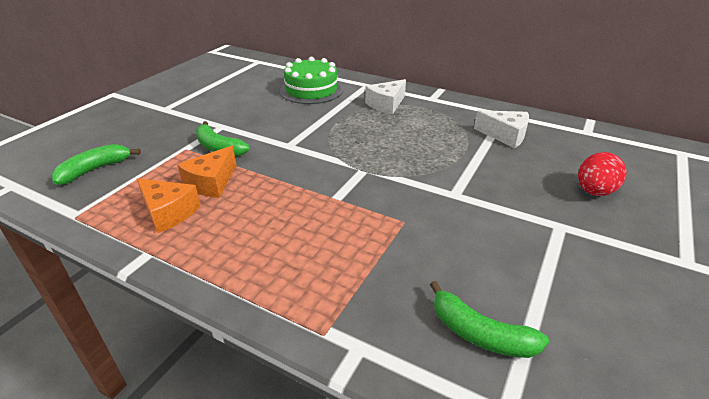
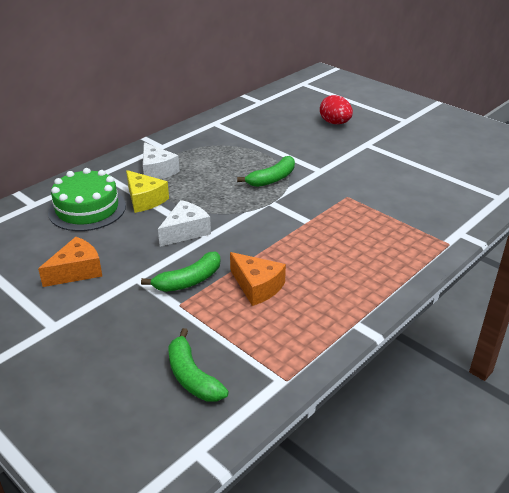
camera: 75 degrees left, 0 degrees up
(168, 212) = (299, 313): orange cheese -> orange cheese (77, 271)
(335, 108) = (144, 199): none -> yellow cheese
(480, 334) = (451, 192): green banana -> green banana (272, 179)
(505, 135) = (249, 131): white cheese -> white cheese (185, 231)

